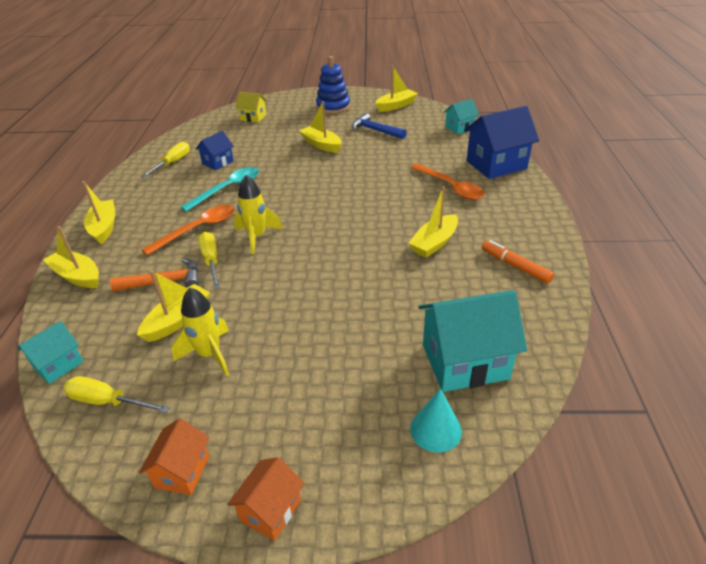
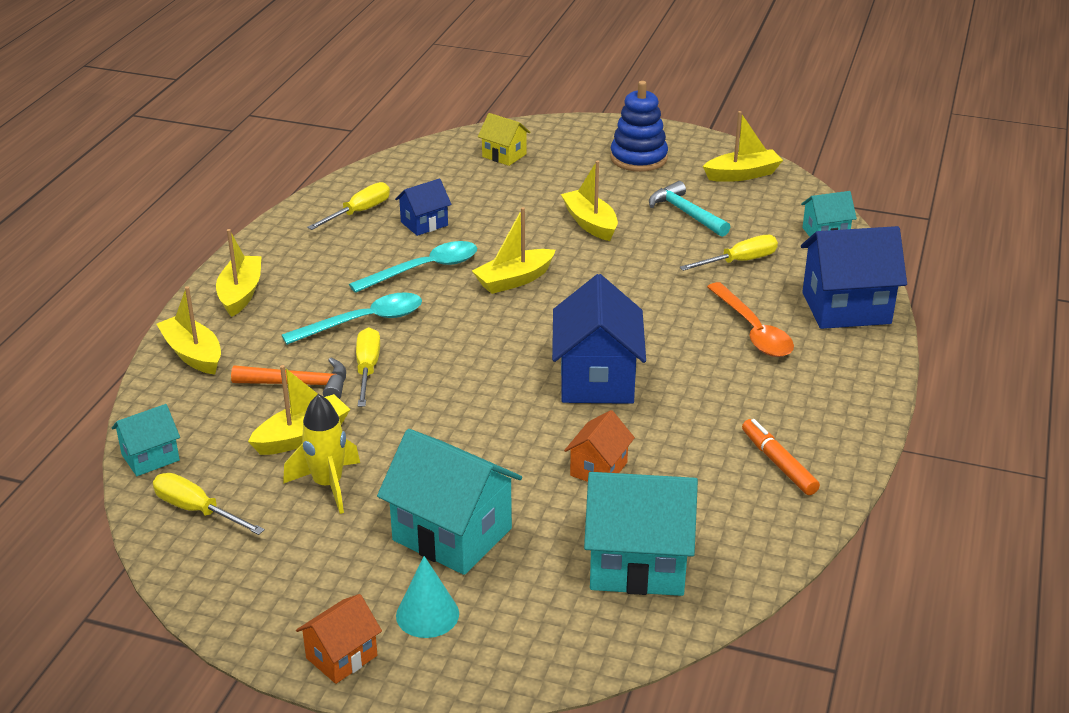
camera: 15 degrees right, 5 degrees down
(182, 471) = (260, 599): orange house -> orange house (598, 469)
(198, 229) = (364, 322): orange spoon -> turquoise spoon
(257, 237) = (439, 348): yellow rocket -> none
(319, 372) = (452, 534): none -> turquoise house
(371, 236) = (597, 380): none -> blue house
(375, 130) = (686, 213): blue hammer -> turquoise hammer
(420, 150) = (739, 261): none -> yellow screwdriver
(434, 243) = (682, 408): yellow boat -> yellow boat (514, 280)
(435, 429) = (561, 626): turquoise cone -> turquoise cone (427, 614)

